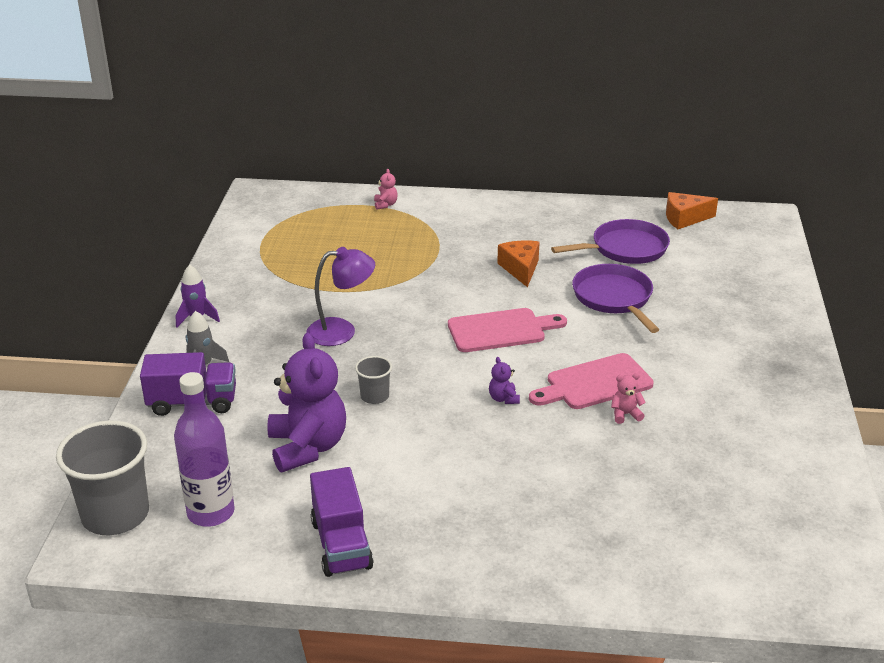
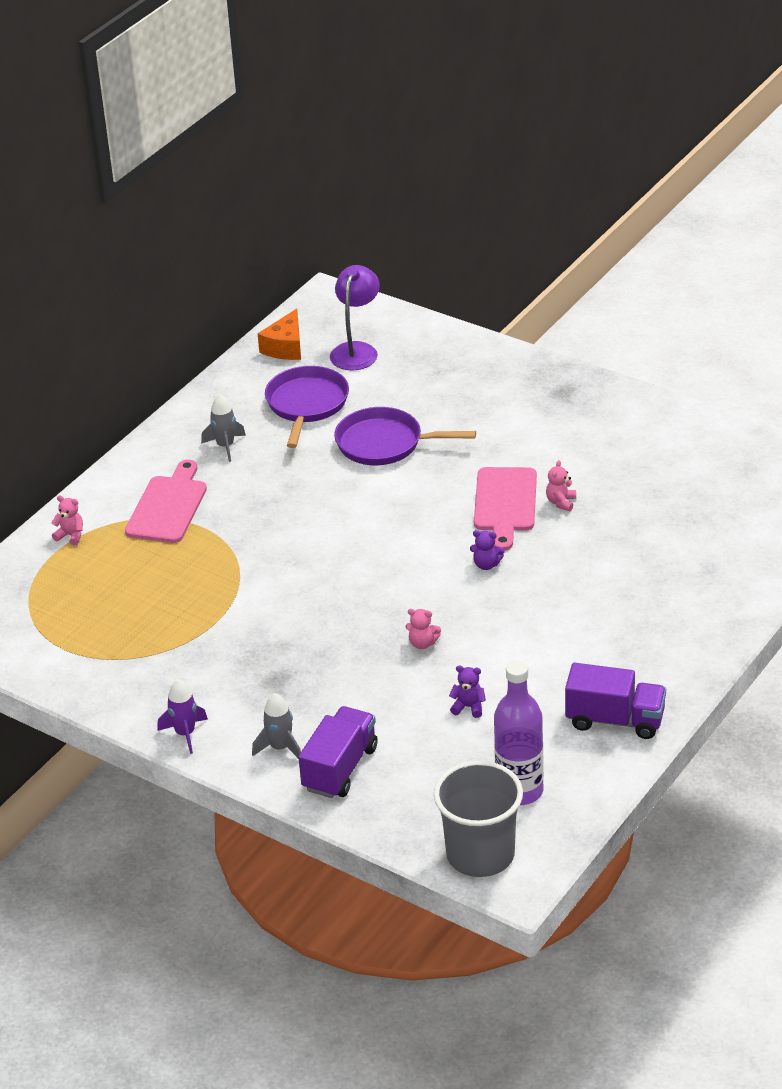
camera: 60 degrees left, 5 degrees up
(307, 447) = (468, 707): purple teddy bear -> purple teddy bear, size x0.40
(341, 331) = (296, 636): purple lamp -> purple lamp (356, 350)
(374, 396) = (422, 643): grey cup -> pink teddy bear
(501, 330) = (379, 531): pink cutting board -> pink cutting board (168, 507)
(520, 269) = (284, 483): orange cheese -> none
(540, 231) = (225, 446): none -> grey rocket

